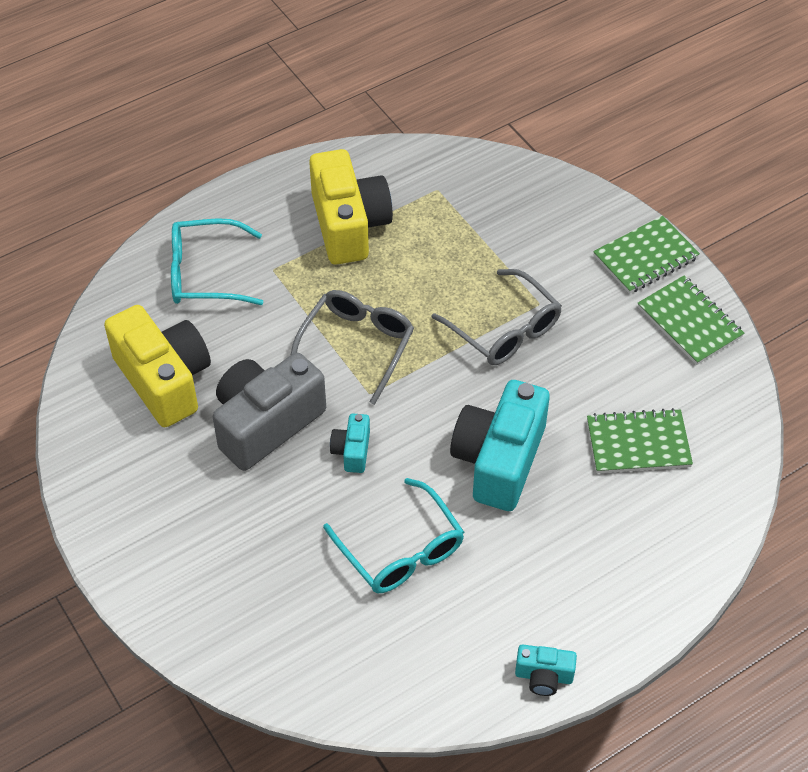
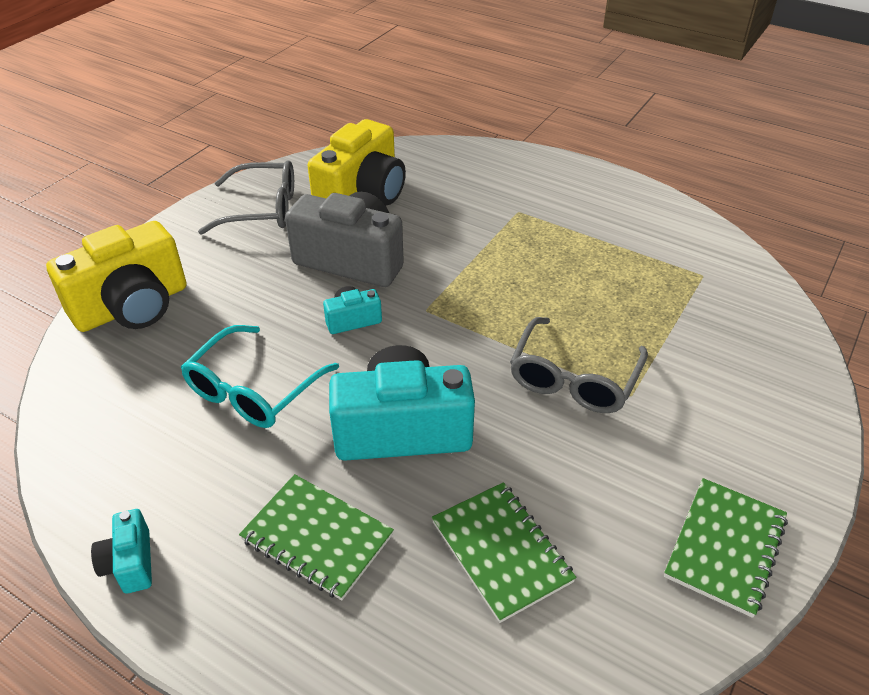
camera: 65 degrees right, 10 degrees down
(205, 273) = (483, 180): turquoise glasses -> none
(349, 225) = (606, 236): yellow camera -> yellow camera (132, 306)
(357, 346) = (473, 284): grey glasses -> grey glasses (262, 209)
(645, 257) = (782, 468): green notebook -> green notebook (317, 537)

